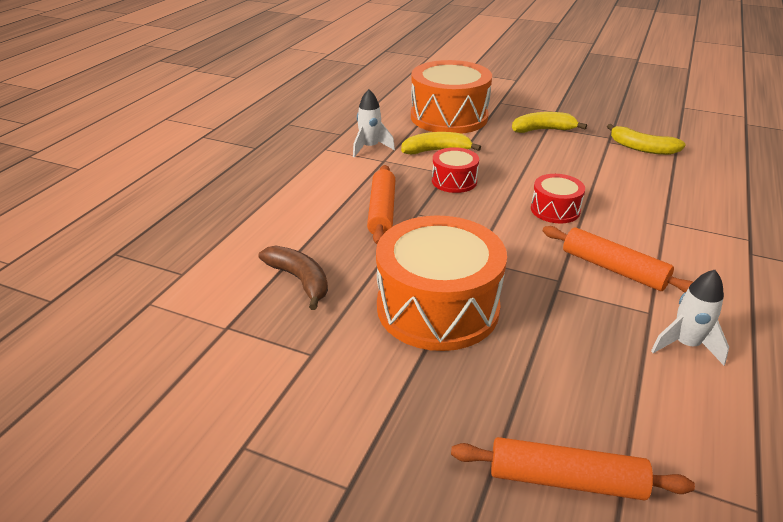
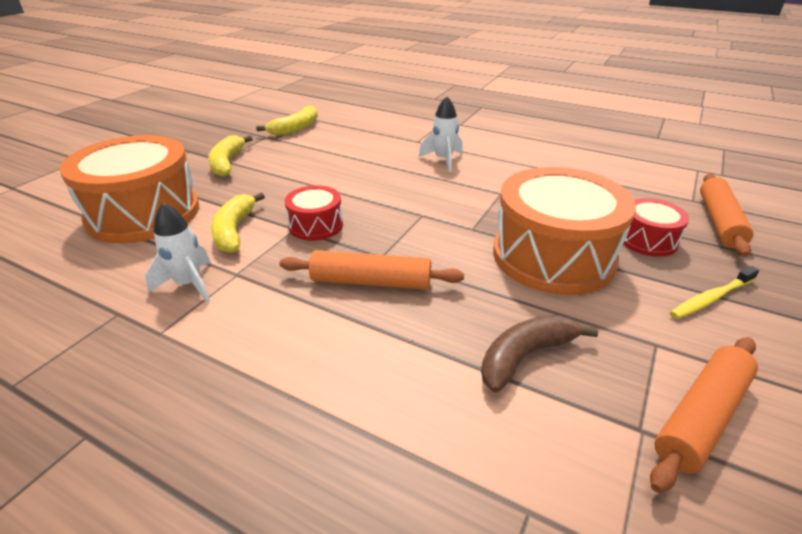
camera: 85 degrees left, 0 degrees up
(381, 413) = (711, 298): none -> yellow toothbrush
(555, 210) = (390, 179): red drum -> red drum (647, 240)
(613, 269) = (482, 170): orange rolling pin -> orange rolling pin (701, 417)
(685, 345) = (567, 162): white rocket -> white rocket (443, 160)

